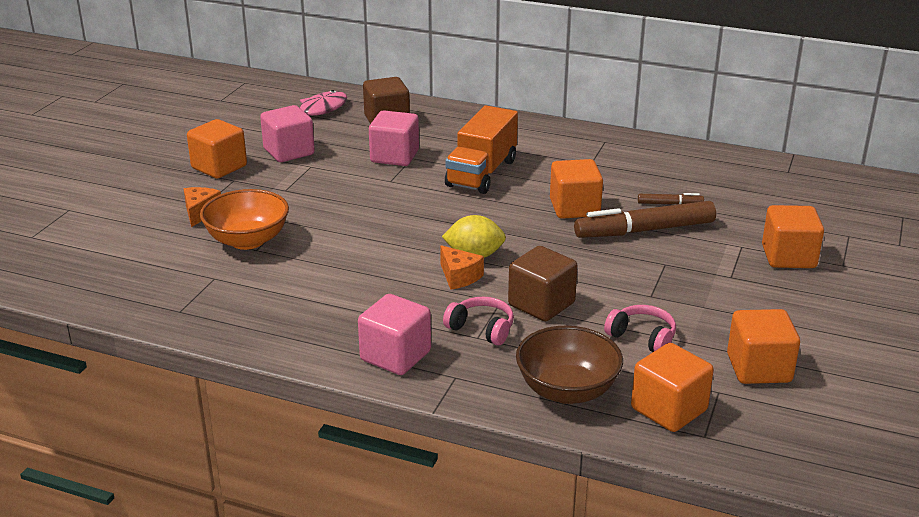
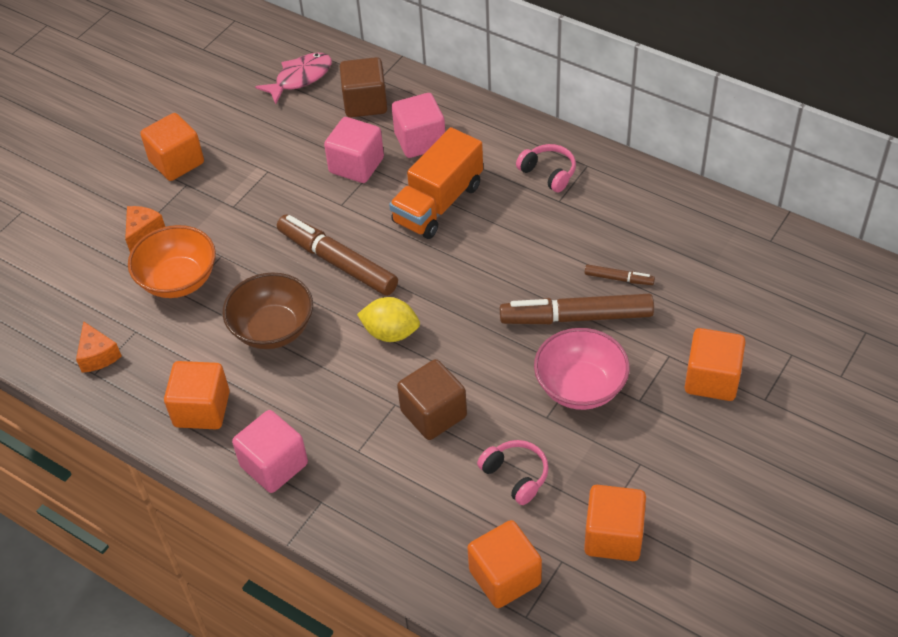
camera: 15 degrees right, 20 degrees up
(289, 152) = (251, 145): pink cube -> pink cube (420, 141)
(402, 216) = (337, 262): none -> brown marker
(459, 277) = (366, 362): orange cheese -> orange cheese (98, 355)
(481, 329) = (365, 440): pink headphones -> pink headphones (548, 173)
(567, 390) = (418, 536): brown bowl -> brown bowl (273, 329)
(574, 208) = (516, 272): orange cube -> orange cube (202, 409)
(672, 273) = (580, 387): none -> pink bowl

